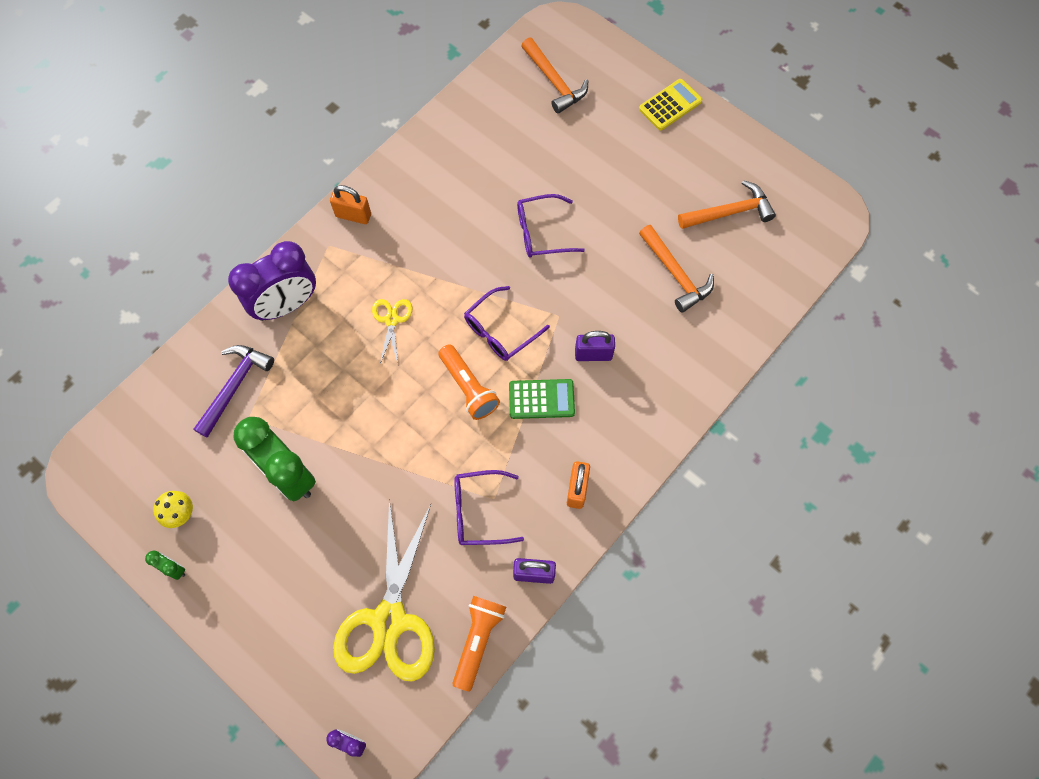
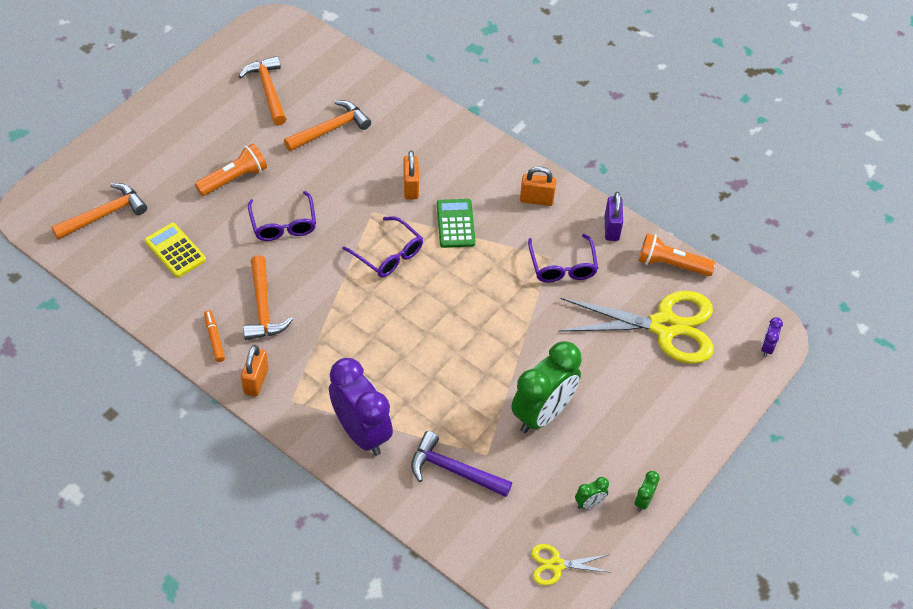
camera: 95 degrees left, 15 degrees down
(180, 513) = (589, 503): yellow mushroom -> green clock
(392, 320) = (378, 340): yellow scissors -> yellow scissors (556, 565)
(403, 179) = (214, 339): none -> orange marker
(437, 218) = (263, 308): none -> orange hammer
(468, 387) = (447, 277): orange flashlight -> orange flashlight (234, 179)
(593, 354) = (411, 187): purple padlock -> orange padlock
(670, 105) = (145, 126): yellow calculator -> yellow calculator (175, 251)

